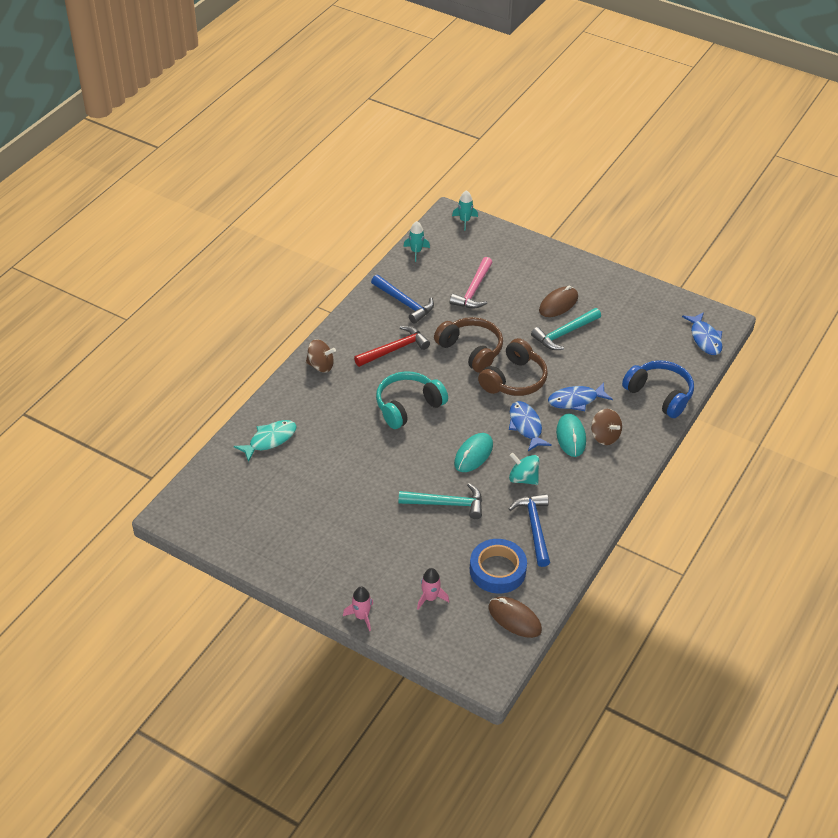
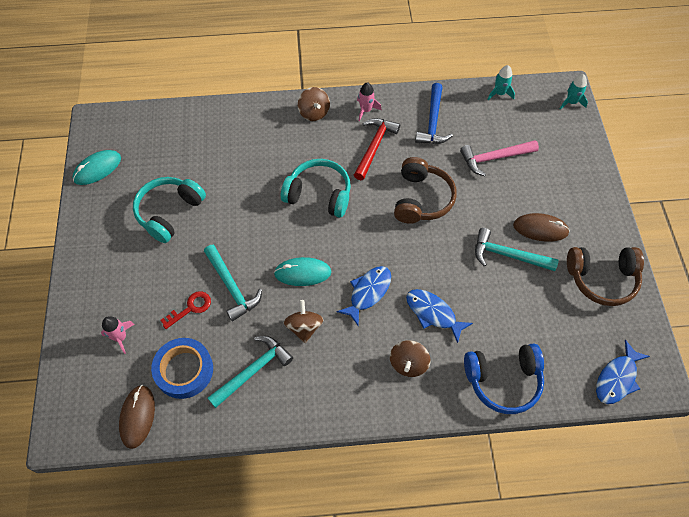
camera: 55 degrees right, 15 degrees up
(270, 440) = (211, 130): turquoise fish -> none
(332, 509) = (169, 212): none -> turquoise headphones
(361, 616) = (71, 300): pink rocket -> pink rocket (366, 110)
(394, 349) = (374, 147): red hammer -> red hammer turned 90 degrees counterclockwise
(443, 539) = (190, 308): none -> red key
(514, 380) = (416, 251): brown headphones -> brown headphones (602, 279)
(523, 478) = (304, 327): turquoise spinning top -> brown spinning top
(534, 528) = (253, 371): blue hammer -> turquoise hammer
(571, 437) = (384, 336): turquoise mouse -> turquoise mouse (97, 169)
(660, 394) = (503, 380): blue headphones -> blue headphones turned 75 degrees clockwise

